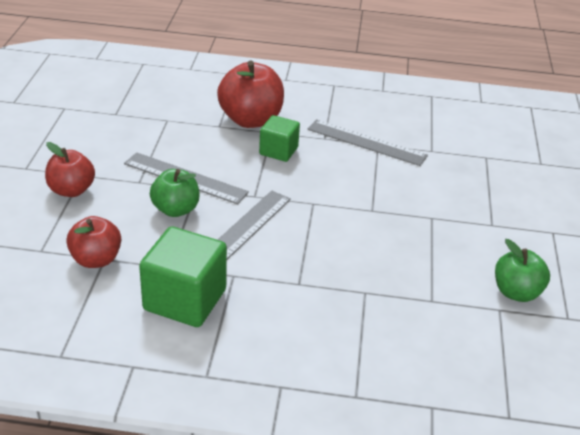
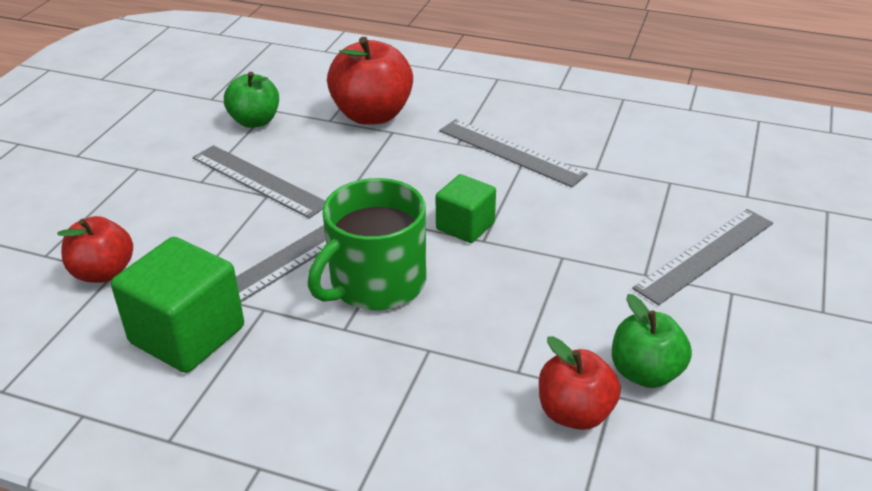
camera: 15 degrees right, 0 degrees up
(71, 190) = (116, 185): red apple -> red apple (575, 413)
(175, 209) = (229, 219): green apple -> green apple (255, 121)
(278, 151) = (390, 155): green cube -> green cube (465, 226)
(308, 248) = (376, 283): none -> green mug
(527, 208) = (705, 255): none -> grey ruler

